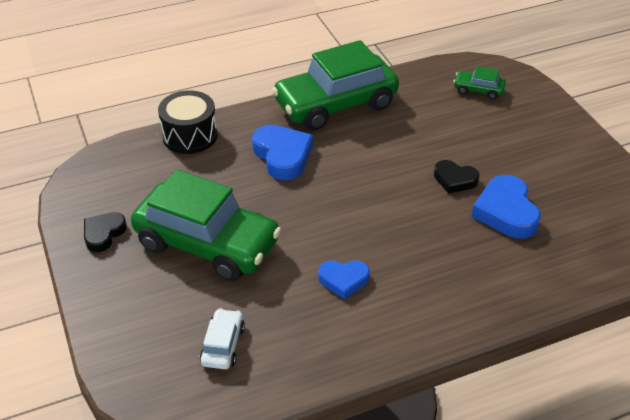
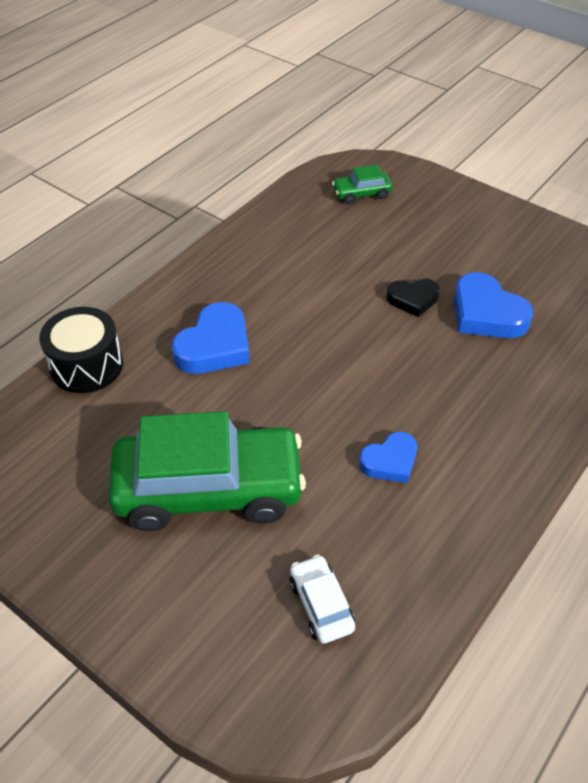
camera: 30 degrees left, 5 degrees up
(103, 234) = (71, 537): black heart -> none
(282, 156) = (215, 346): blue heart -> blue heart turned 90 degrees clockwise
(335, 104) = (227, 263): green car -> none

